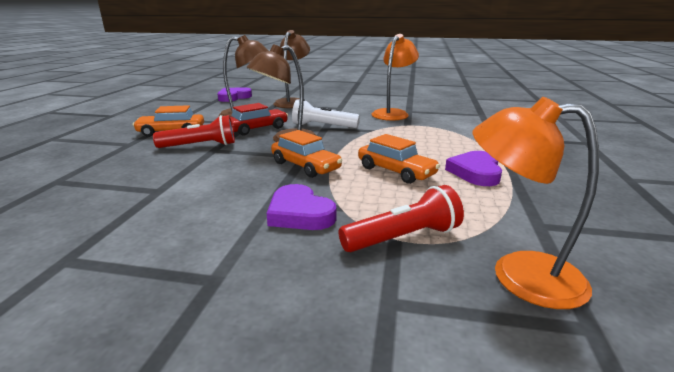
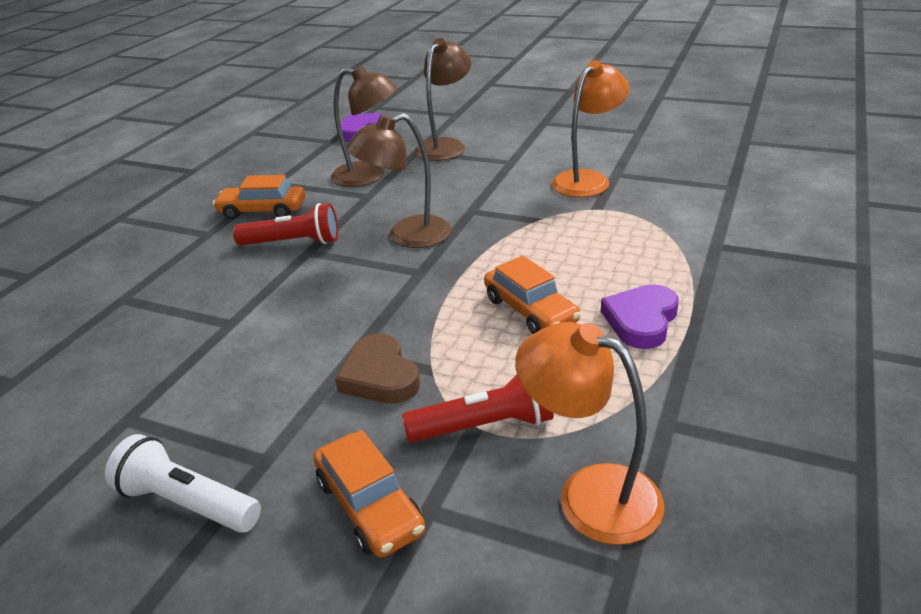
camera: 15 degrees right, 10 degrees up
(257, 129) = (375, 209): red car -> none
(299, 213) = (380, 376): purple heart -> brown heart
(305, 166) = (415, 292): orange car -> orange car (369, 506)
(323, 126) = (469, 207): white flashlight -> white flashlight (187, 502)

